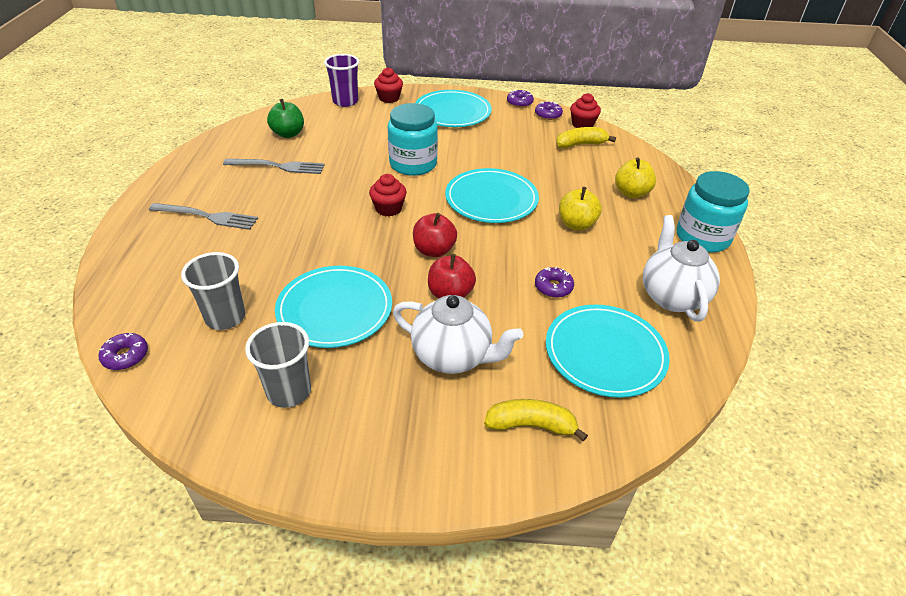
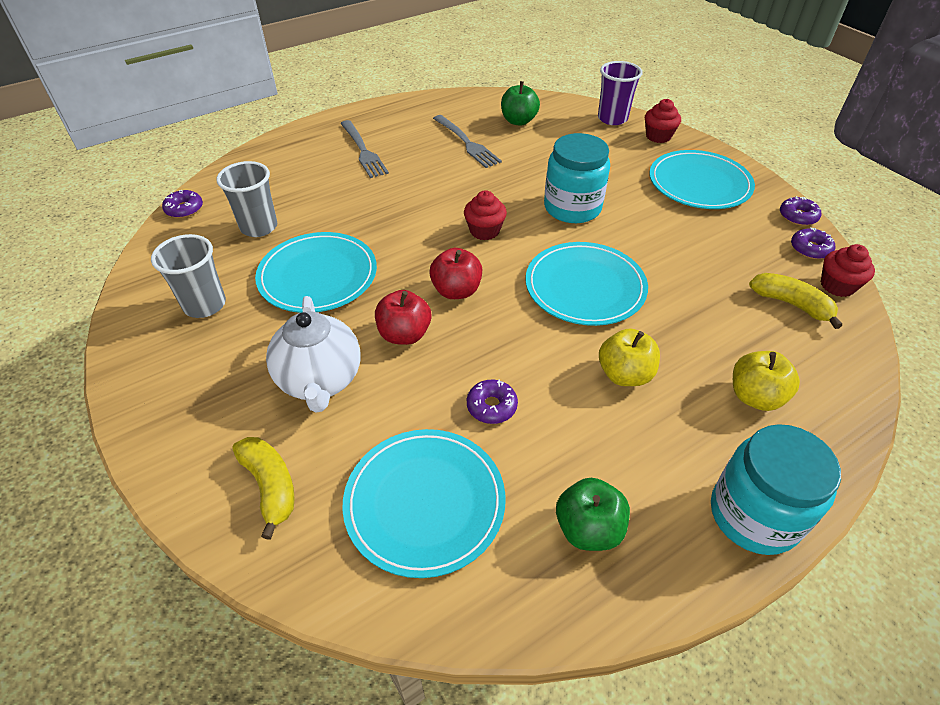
camera: 55 degrees right, 5 degrees up
(671, 296) = (588, 528): white teapot -> green apple

